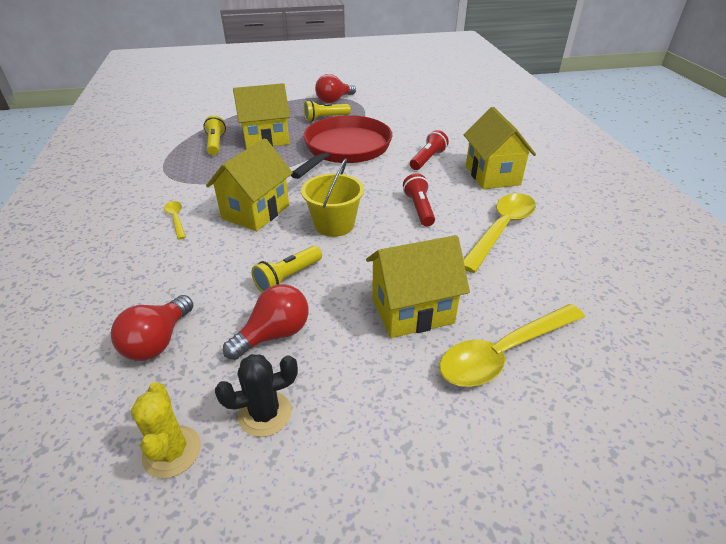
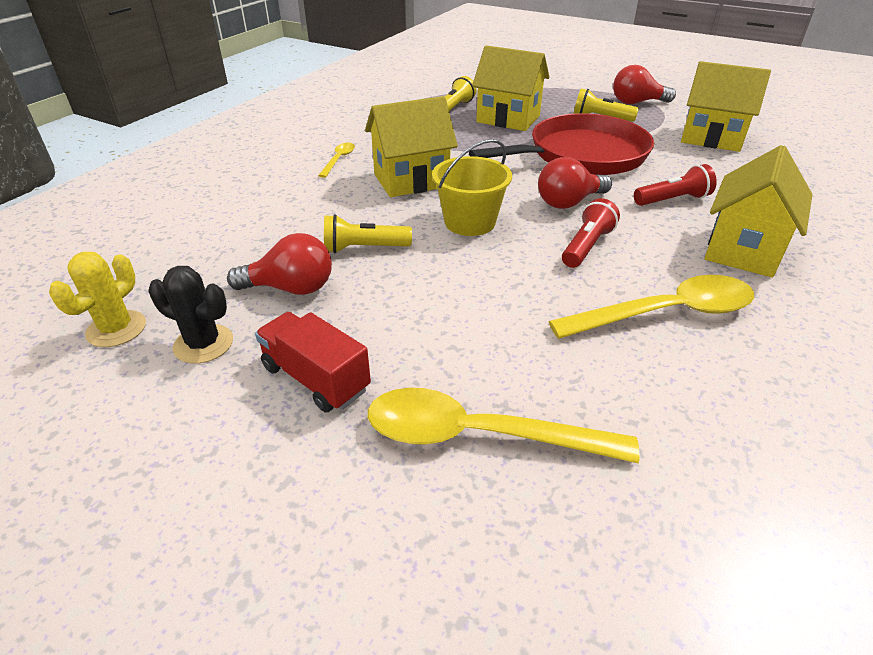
camera: 40 degrees right, 0 degrees up
(158, 341) = (207, 247): red light bulb -> red light bulb (569, 202)
(375, 383) = (316, 378): none -> red truck
(412, 311) = (438, 338): yellow house -> yellow house (711, 138)

